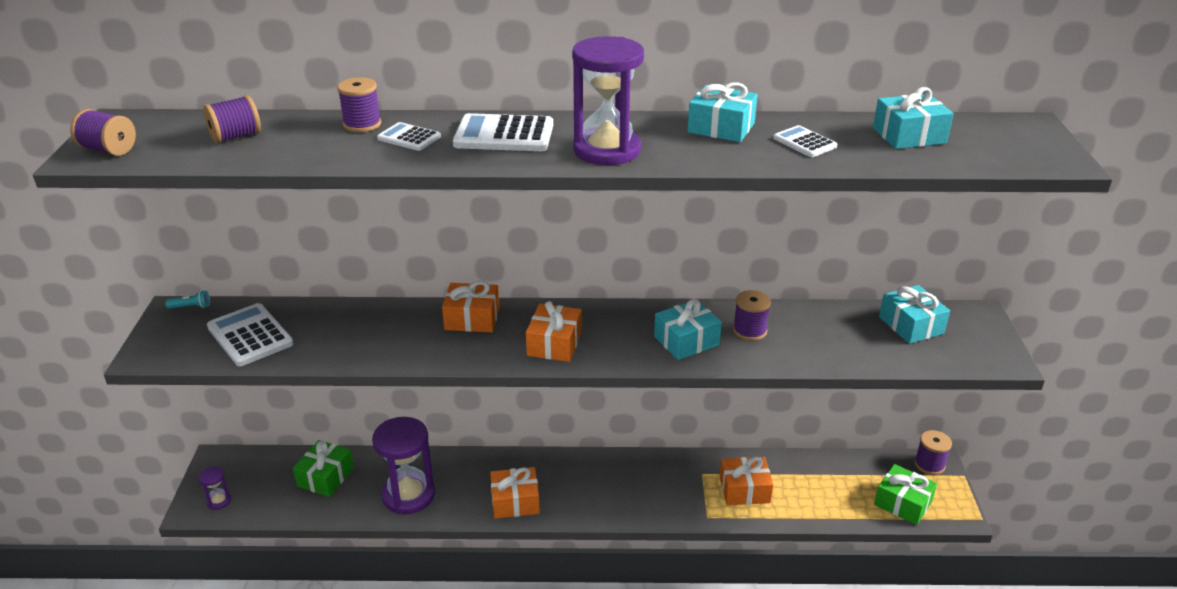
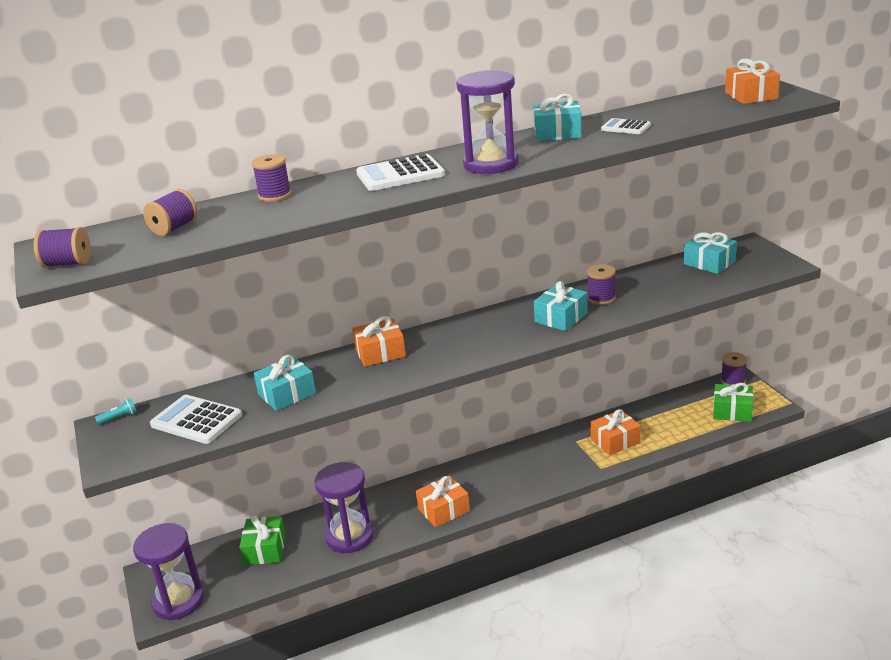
camera: 20 degrees left, 5 degrees down
(219, 501) = (178, 601): purple hourglass -> purple hourglass, size x2.24
(409, 138) = (325, 194): white calculator -> none
(554, 344) = (462, 349): orange gift -> orange gift (751, 96)
(909, 136) = (690, 108): turquoise gift -> turquoise gift (287, 394)

